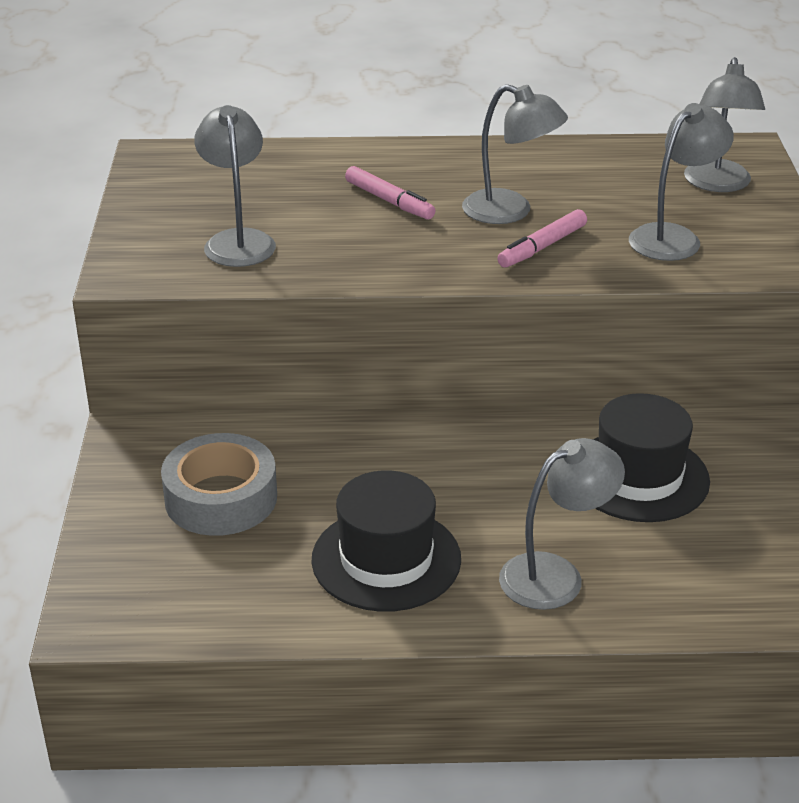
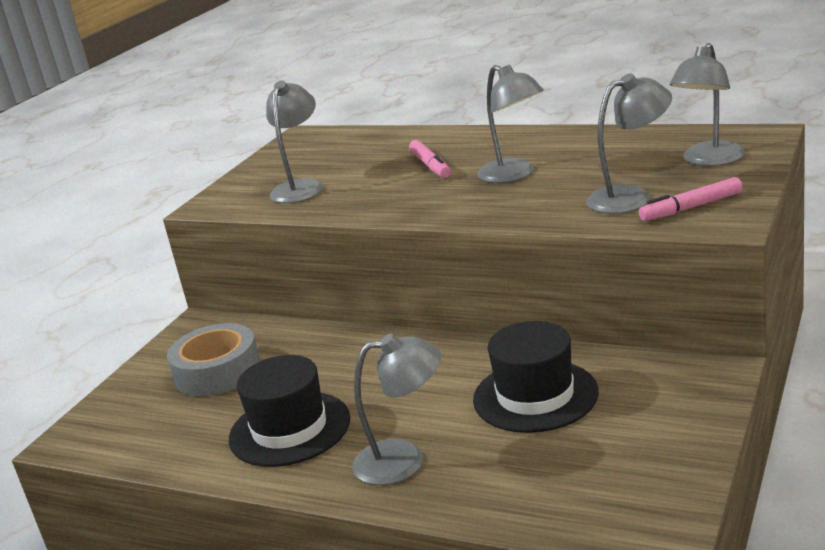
camera: 30 degrees right, 10 degrees down
(542, 247) = (514, 200): pink marker -> pink marker (691, 207)

